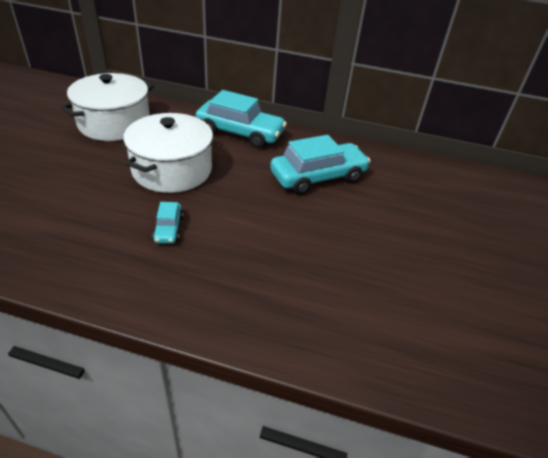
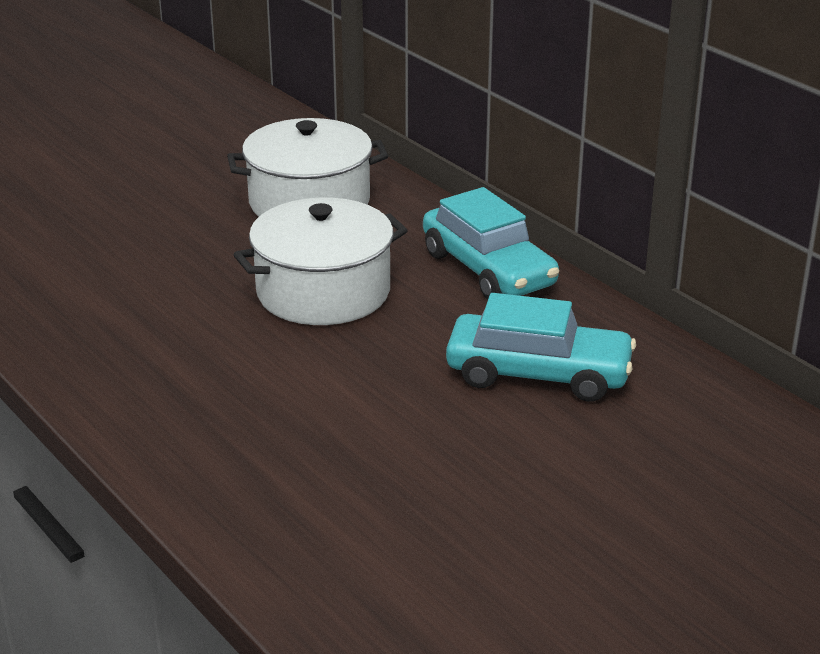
camera: 40 degrees right, 10 degrees down
(168, 228) = (239, 364): turquoise car -> none

